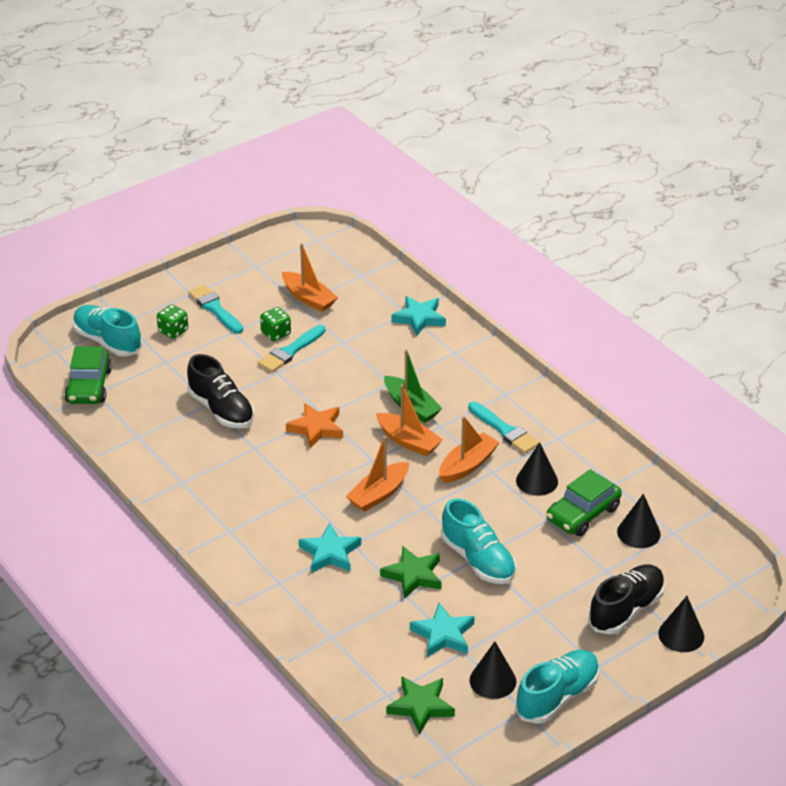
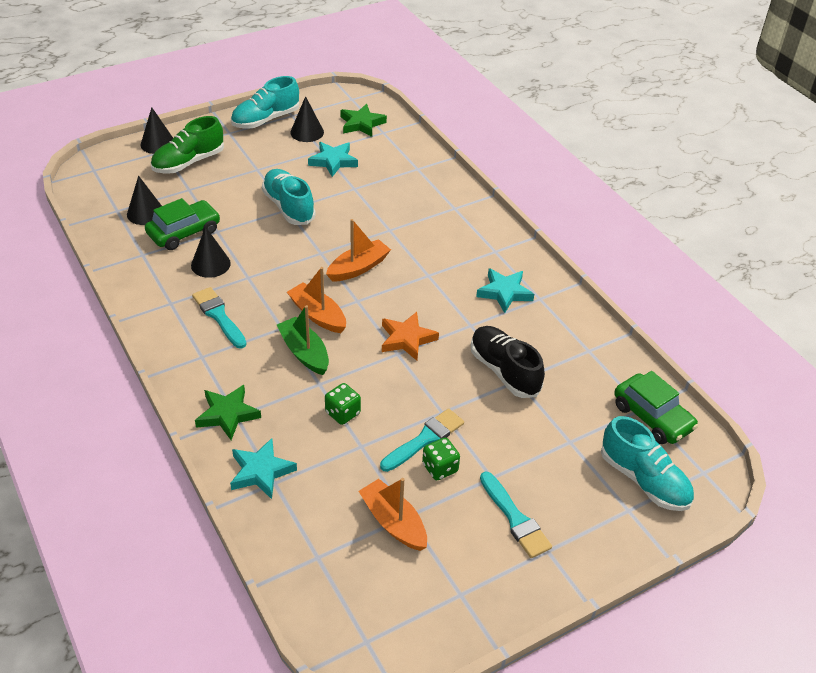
camera: 175 degrees left, 5 degrees up
(89, 386) = (652, 417): green car -> green car turned 135 degrees clockwise
(173, 331) = (565, 487): green dice -> green dice (342, 413)
(330, 553) = (410, 224): turquoise star -> turquoise star (504, 292)
(413, 575) = (345, 201): green star -> green star (227, 414)
(467, 465) = (269, 285): orange boat -> none
(626, 609) = (188, 162): black shoe -> green shoe

